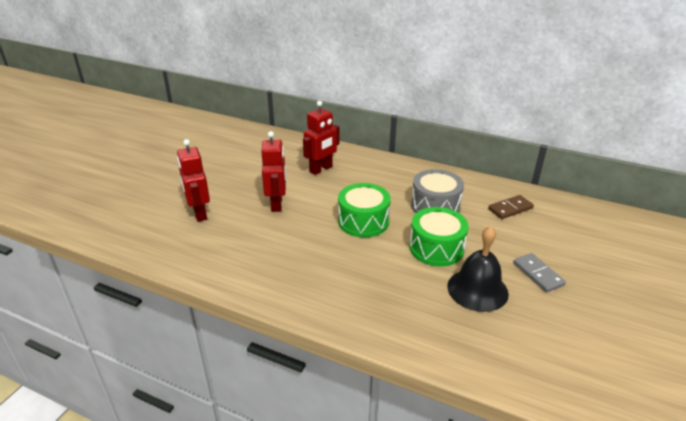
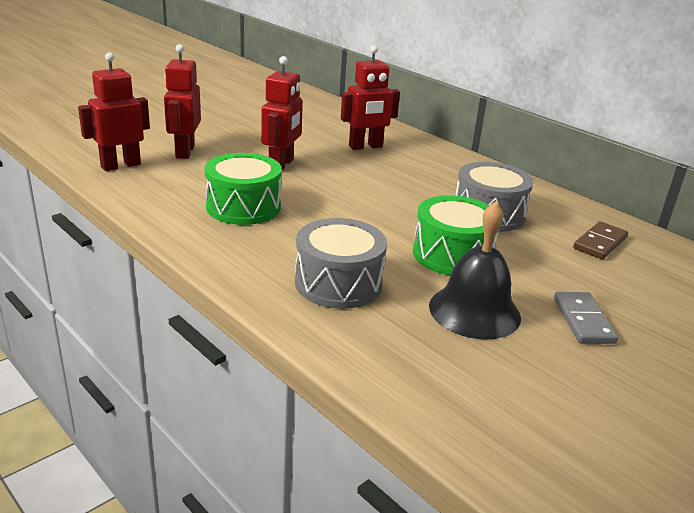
camera: 20 degrees right, 5 degrees down
(161, 242) = (120, 165): none -> red robot
(363, 221) = (375, 205): green drum -> green drum (243, 207)
(386, 297) = (338, 283): none -> grey drum
(510, 209) = (599, 243): brown domino -> brown domino turned 45 degrees counterclockwise

